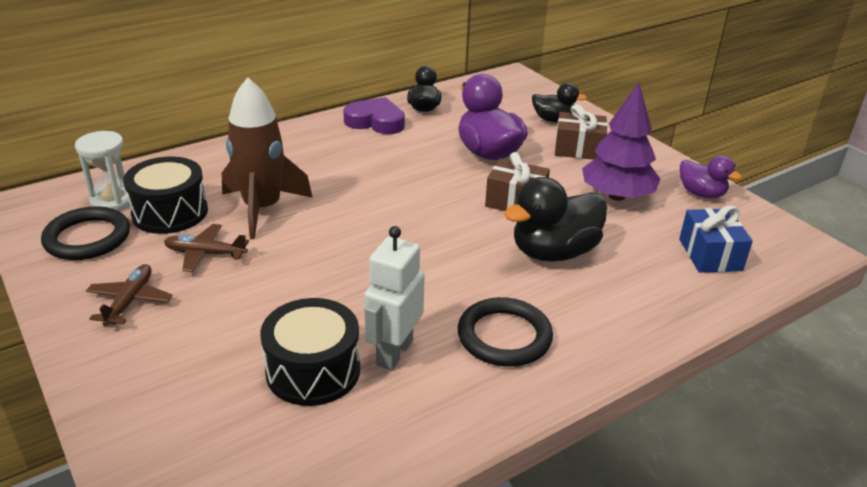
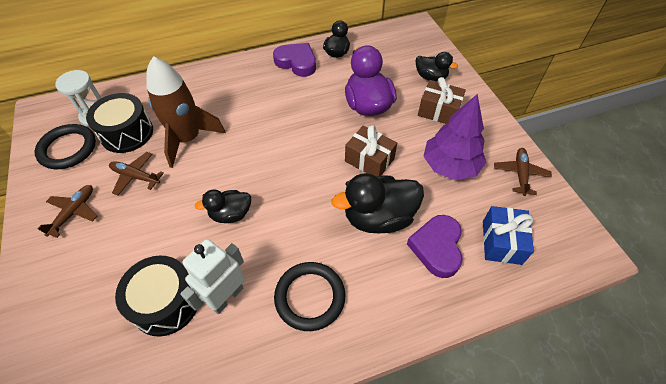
camera: 15 degrees right, 20 degrees up
(359, 273) = (231, 214): none -> black duck
(637, 270) = (437, 247): none -> purple heart
(701, 193) = (520, 174): purple duck -> brown plane

